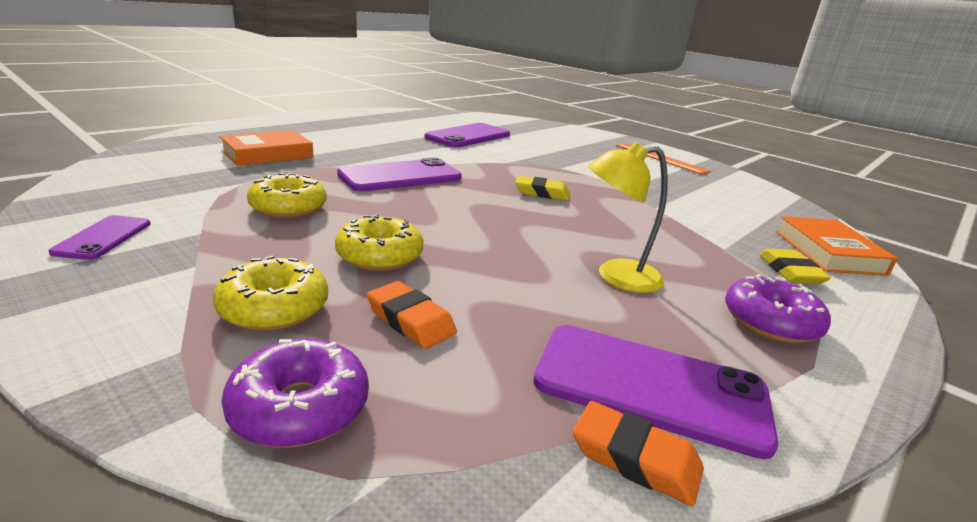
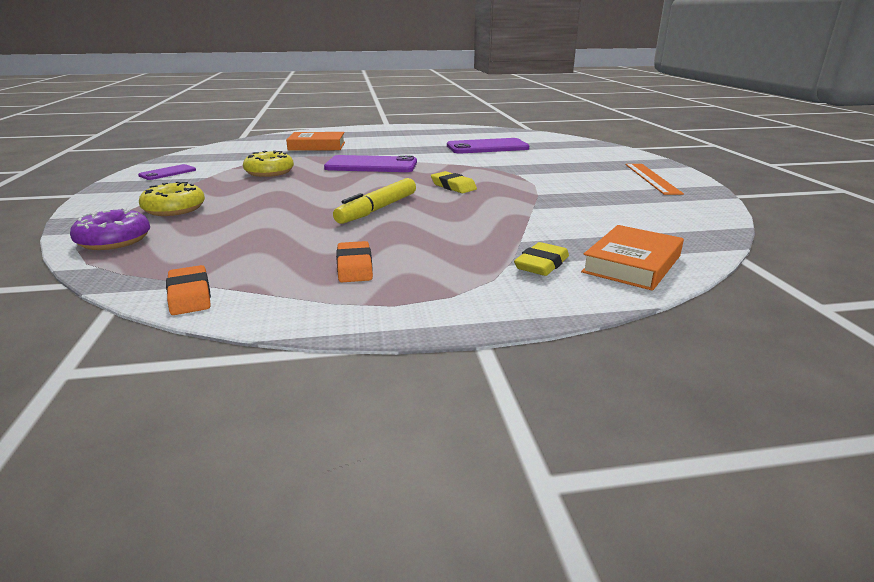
camera: 40 degrees right, 0 degrees up
(380, 256) = (265, 199): yellow donut -> none
(410, 320) = (217, 226): orange eraser -> orange eraser (354, 267)
(538, 240) = (378, 209): none -> yellow marker
(616, 276) = (380, 235): yellow lamp -> none
(650, 387) = (264, 279): purple phone -> none
(770, 322) = (428, 280): purple donut -> none

